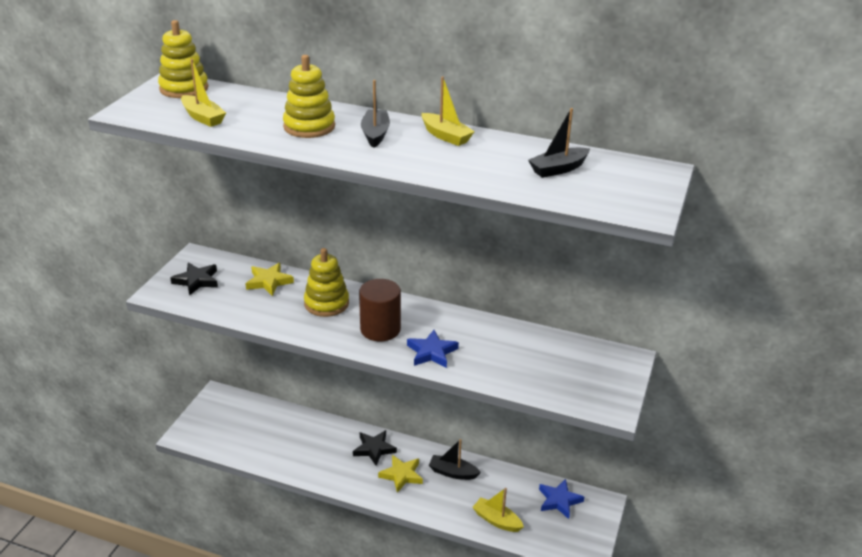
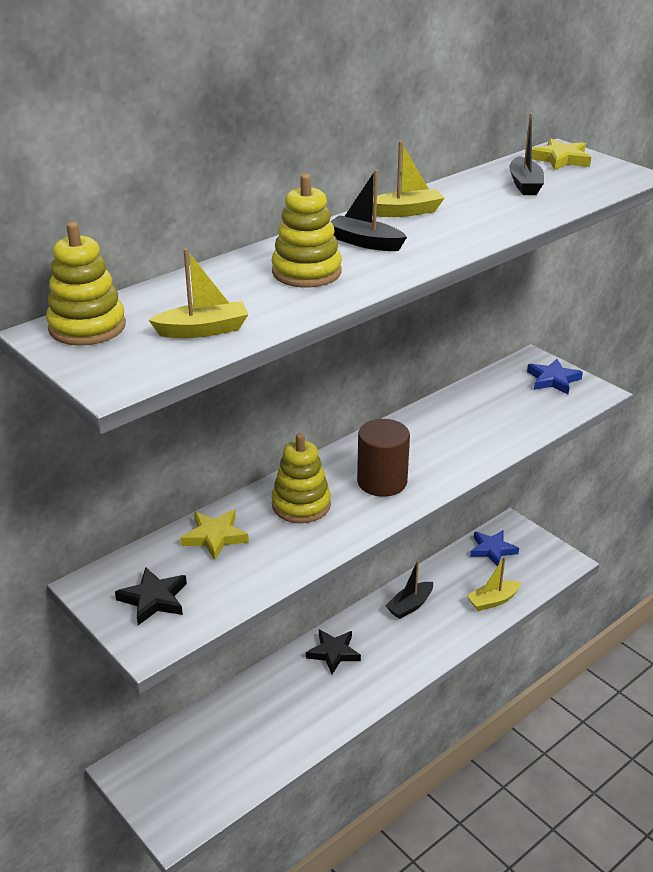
camera: 60 degrees left, 0 degrees up
(401, 475) = (388, 645): yellow star -> yellow star (560, 159)
(431, 352) = (447, 461): blue star -> blue star (553, 380)

